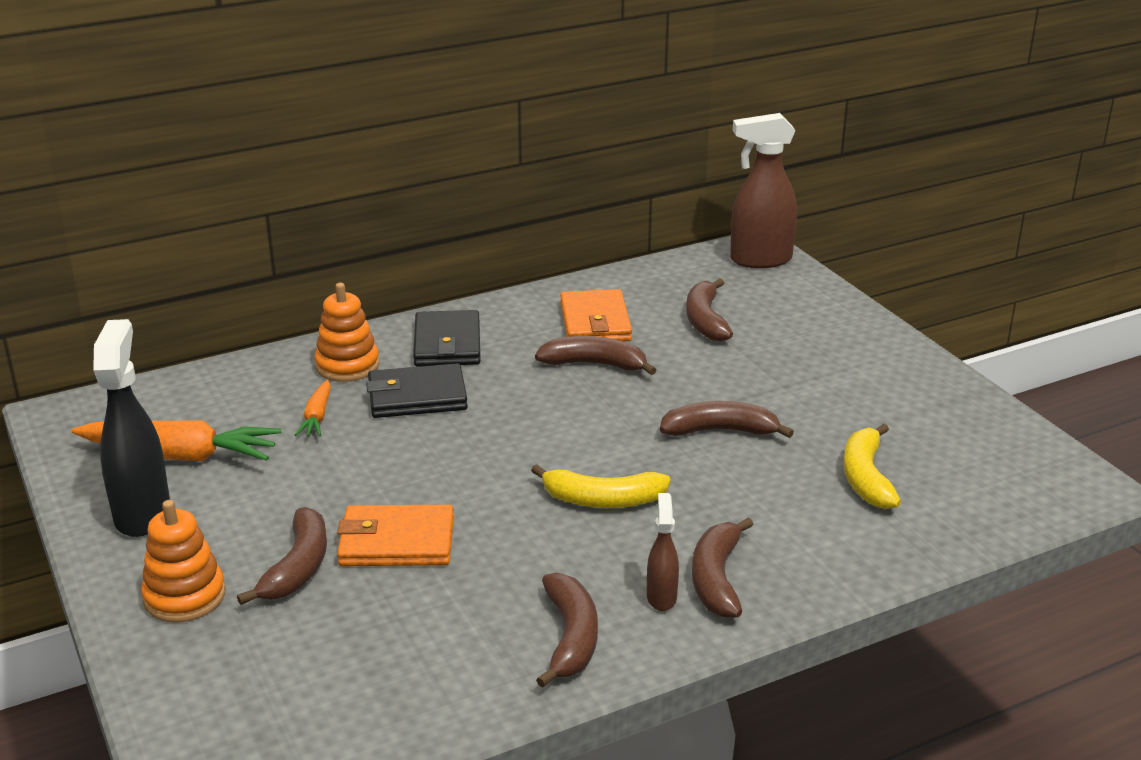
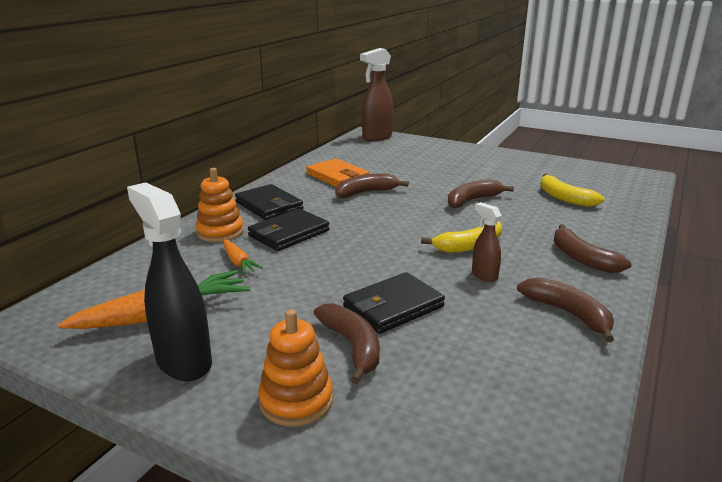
camera: 35 degrees left, 5 degrees down
(396, 542) = (393, 307): orange wallet -> black wallet
(661, 597) = (574, 276): brown spray bottle -> brown spray bottle (484, 275)
(705, 320) = (390, 163): brown banana -> none

